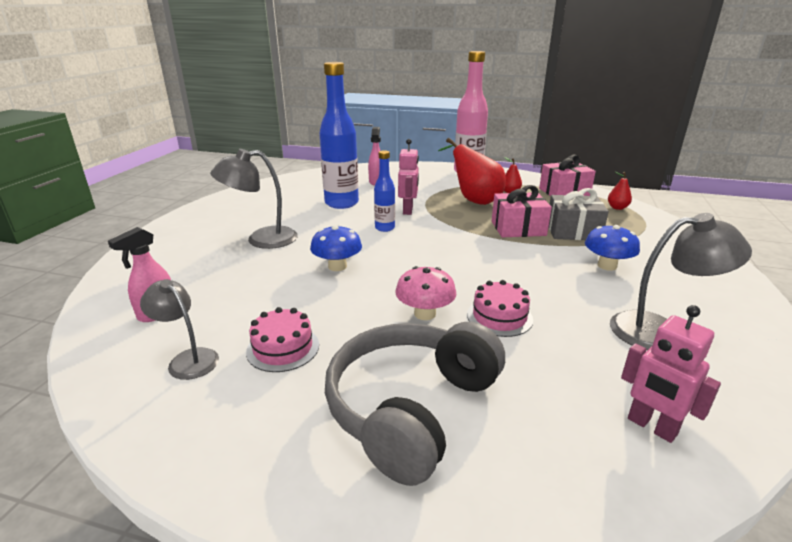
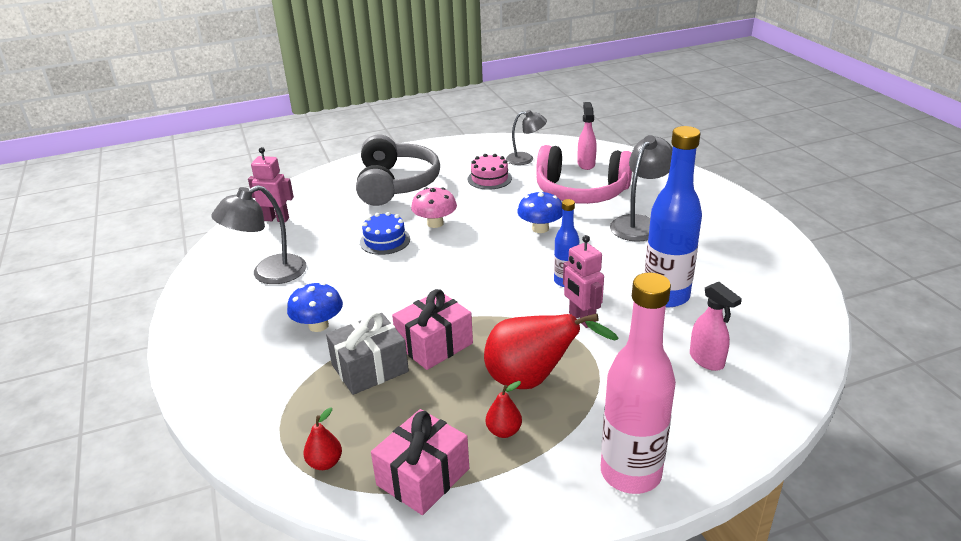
camera: 145 degrees right, 5 degrees up
(236, 283) = (581, 191): none -> pink headphones
(499, 317) = (385, 240): pink cake -> blue cake

